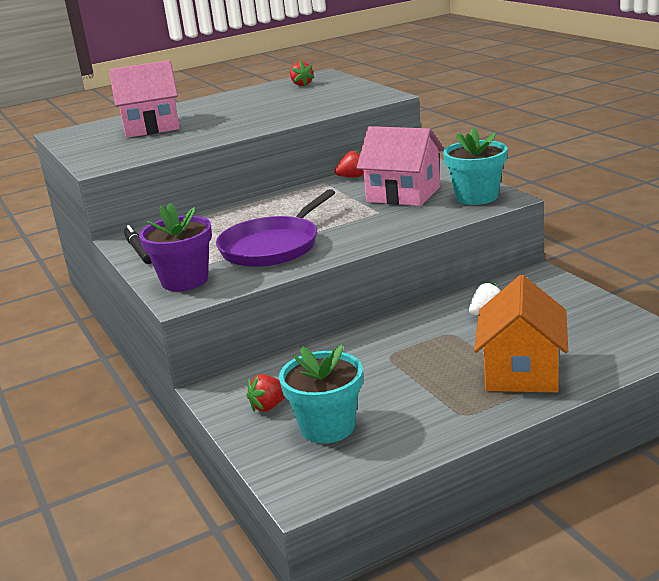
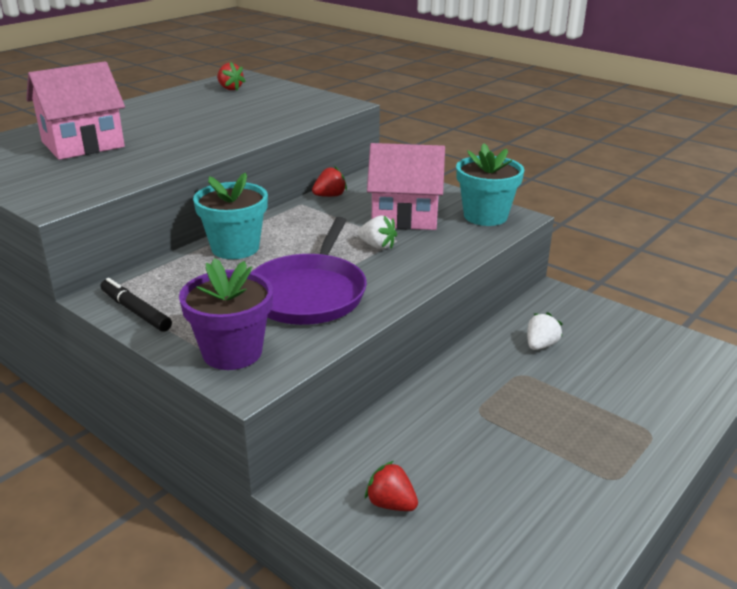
camera: 25 degrees left, 5 degrees up
(269, 406) = (391, 504): red strawberry -> red strawberry turned 90 degrees clockwise
(327, 427) = (481, 523): turquoise flower pot -> turquoise flower pot (235, 248)
(358, 216) = (377, 246): none -> white strawberry
(522, 372) = (629, 414): orange house -> none

